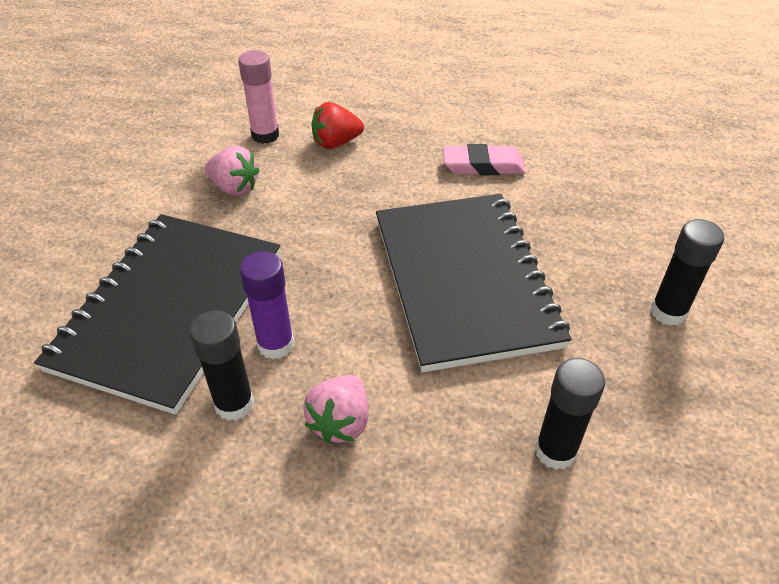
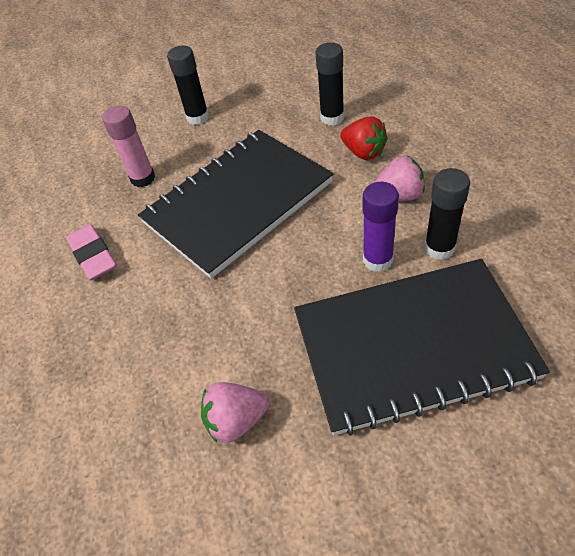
camera: 115 degrees left, 5 degrees up
(234, 187) = (236, 420): pink strawberry -> pink strawberry turned 105 degrees counterclockwise
(265, 135) = (131, 461): pink glue stick -> pink glue stick (143, 178)
(336, 143) = (112, 381): red strawberry -> red strawberry (363, 152)

